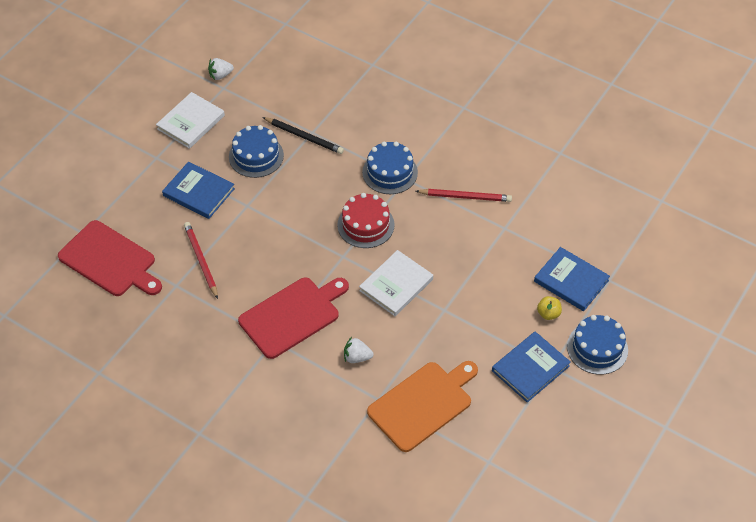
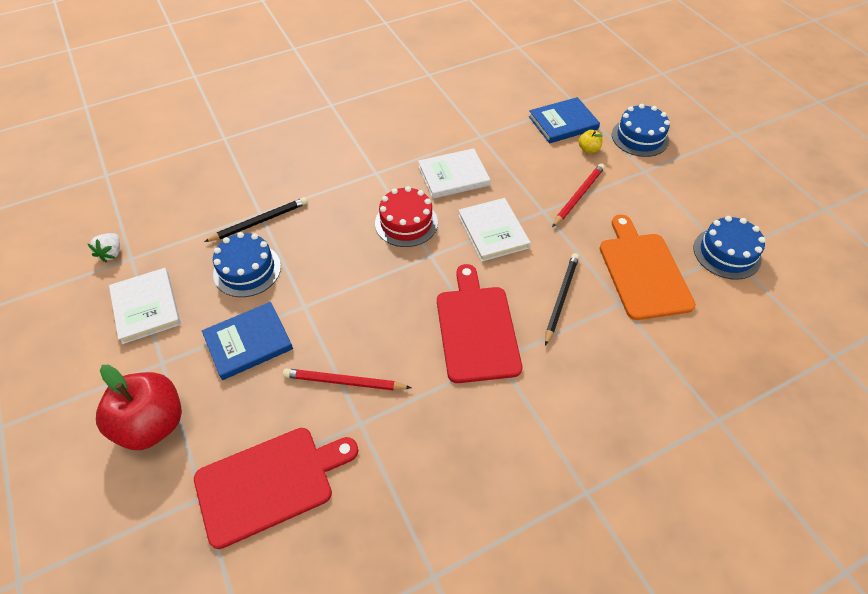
camera: 60 degrees left, 0 degrees up
(113, 180) = (152, 424): none -> red apple
(357, 357) = (561, 298): white strawberry -> black pencil
(390, 172) = (359, 180): blue cake -> blue cake (727, 253)
(440, 231) = (453, 176): none -> white book
(465, 197) = (428, 144): red pencil -> red pencil (578, 196)
(530, 368) = (639, 184): blue book -> none

